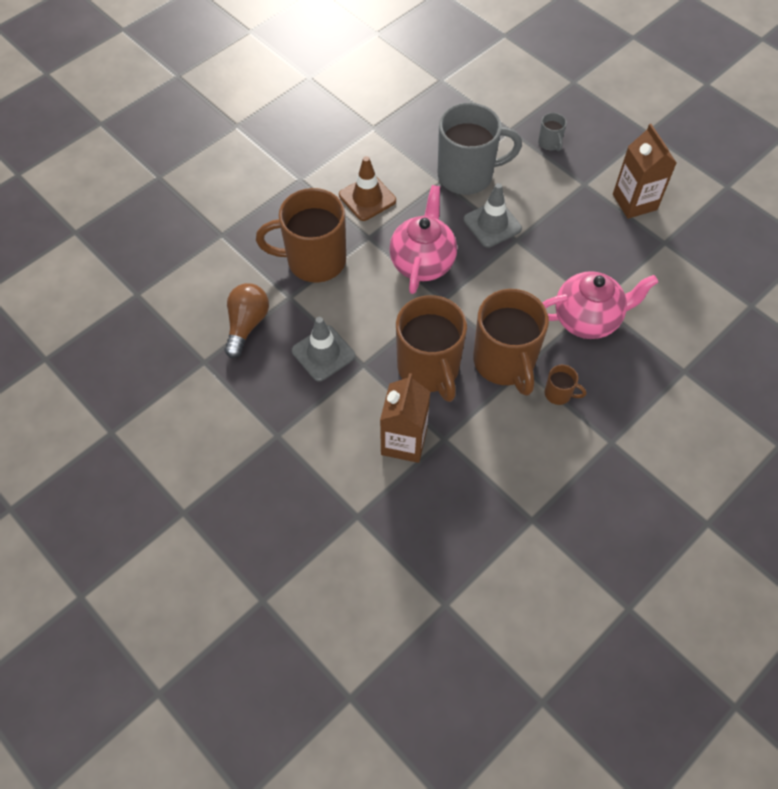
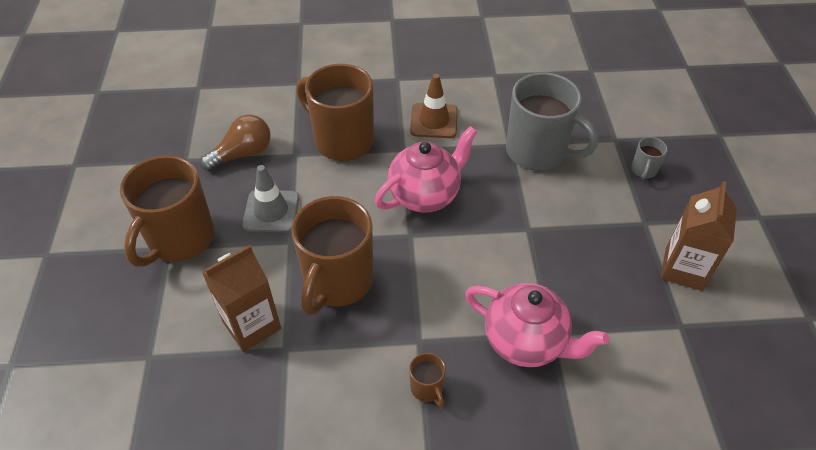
camera: 40 degrees right, 10 degrees down
(492, 224) = (519, 203): grey traffic cone -> none
(504, 362) = (407, 323): brown mug -> brown mug (180, 239)

